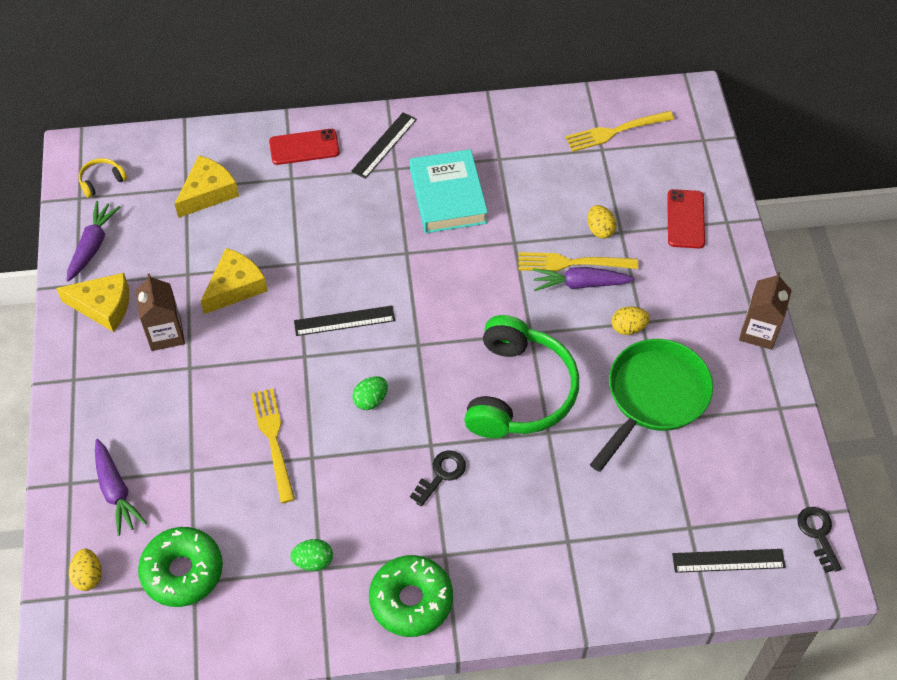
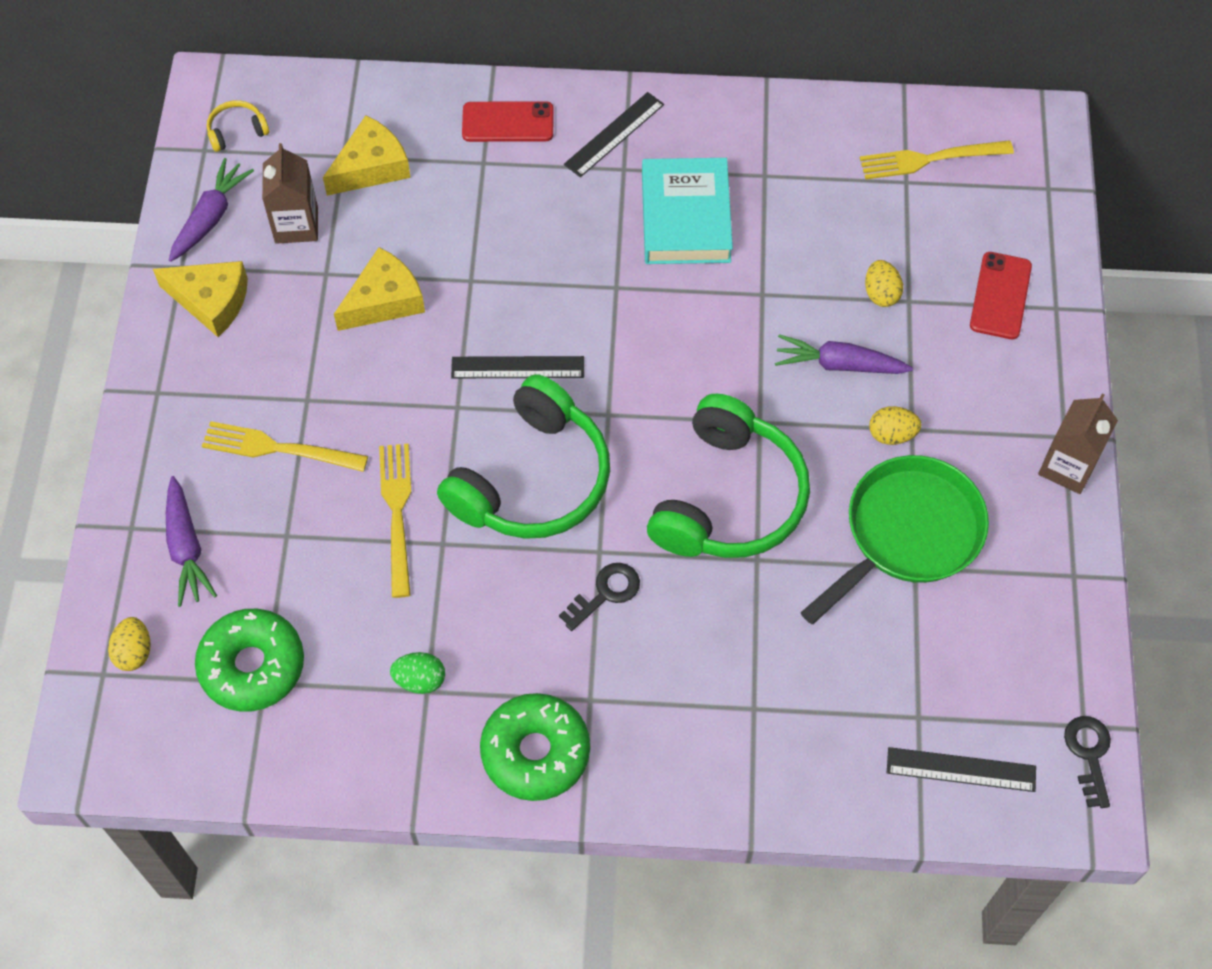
camera: 10 degrees right, 5 degrees up
(166, 334) = (284, 350): brown carton -> brown carton (296, 225)
(370, 400) = (532, 479): green egg -> green headphones
(572, 263) = (834, 334): yellow fork -> yellow fork (278, 448)

